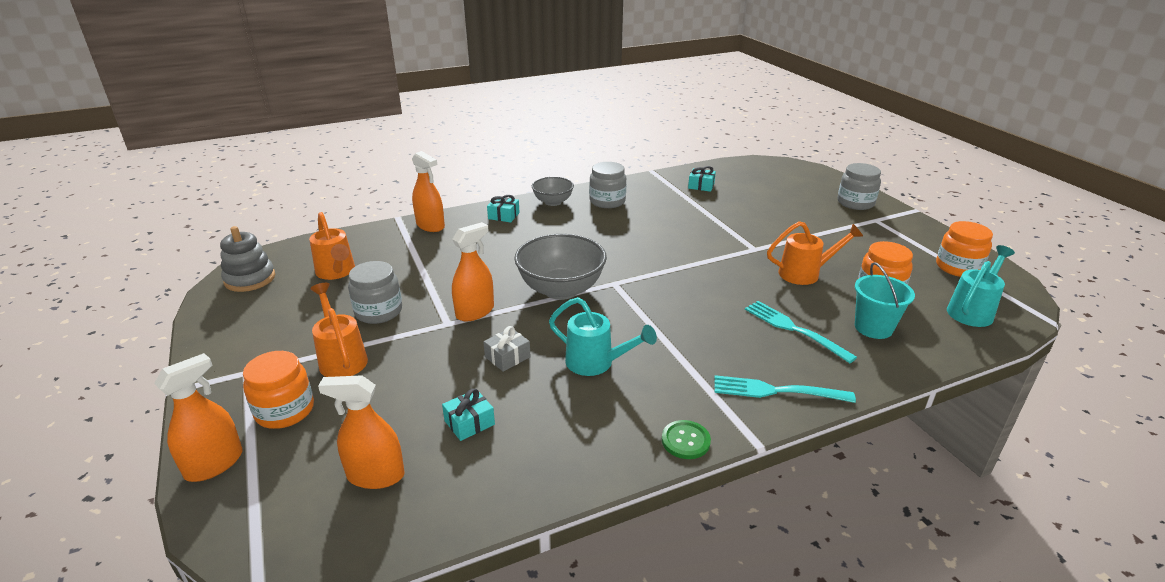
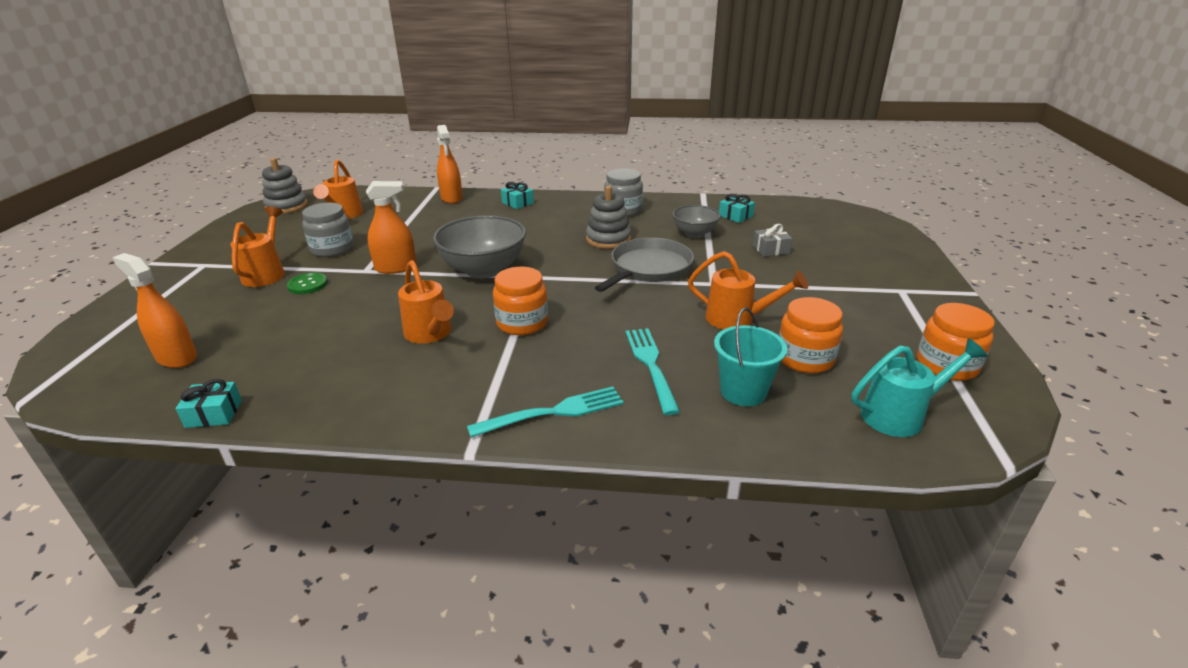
camera: 30 degrees right, 0 degrees up
(214, 464) = (109, 315): orange spray bottle -> none
(285, 410) = (188, 296): orange jar -> orange jar (522, 323)
(469, 422) = (280, 345): turquoise gift -> turquoise gift (214, 414)
(507, 357) = (372, 307): grey gift -> grey gift (771, 249)
(553, 202) = (573, 201): grey bowl -> grey bowl (694, 233)
(596, 363) = (430, 334): turquoise watering can -> orange watering can
(630, 232) = (608, 239): none -> grey stacking toy
(685, 441) = (413, 421): green button -> green button (307, 285)
(694, 249) = (649, 268): none -> grey pan
(776, 391) = (553, 412): turquoise fork -> turquoise fork turned 120 degrees clockwise
(855, 203) = (898, 268): grey jar -> none

